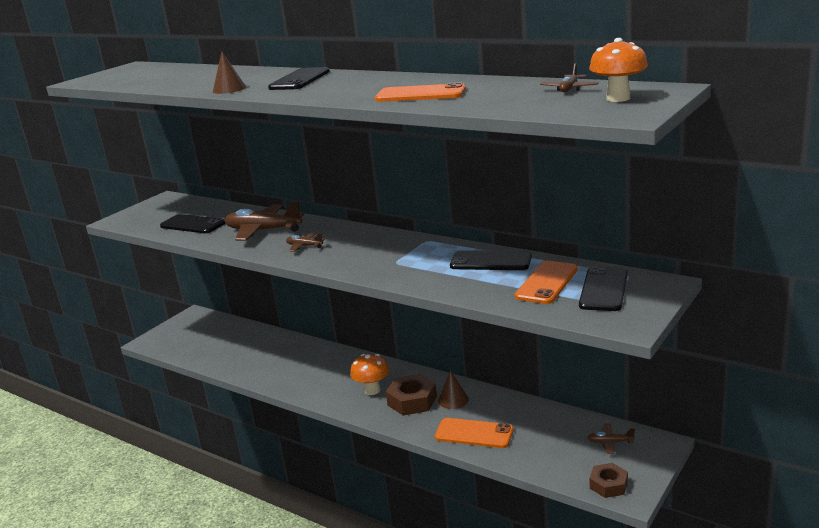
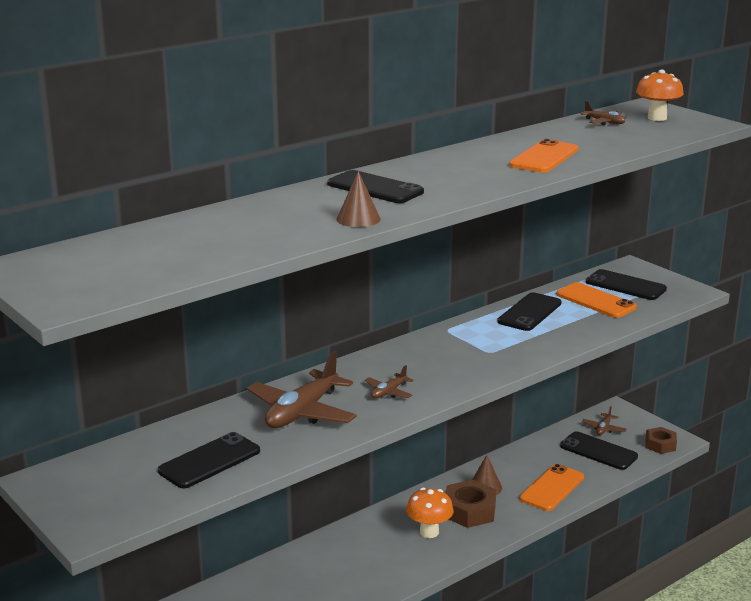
camera: 75 degrees left, 0 degrees up
(561, 447) = (598, 451): none -> black phone

